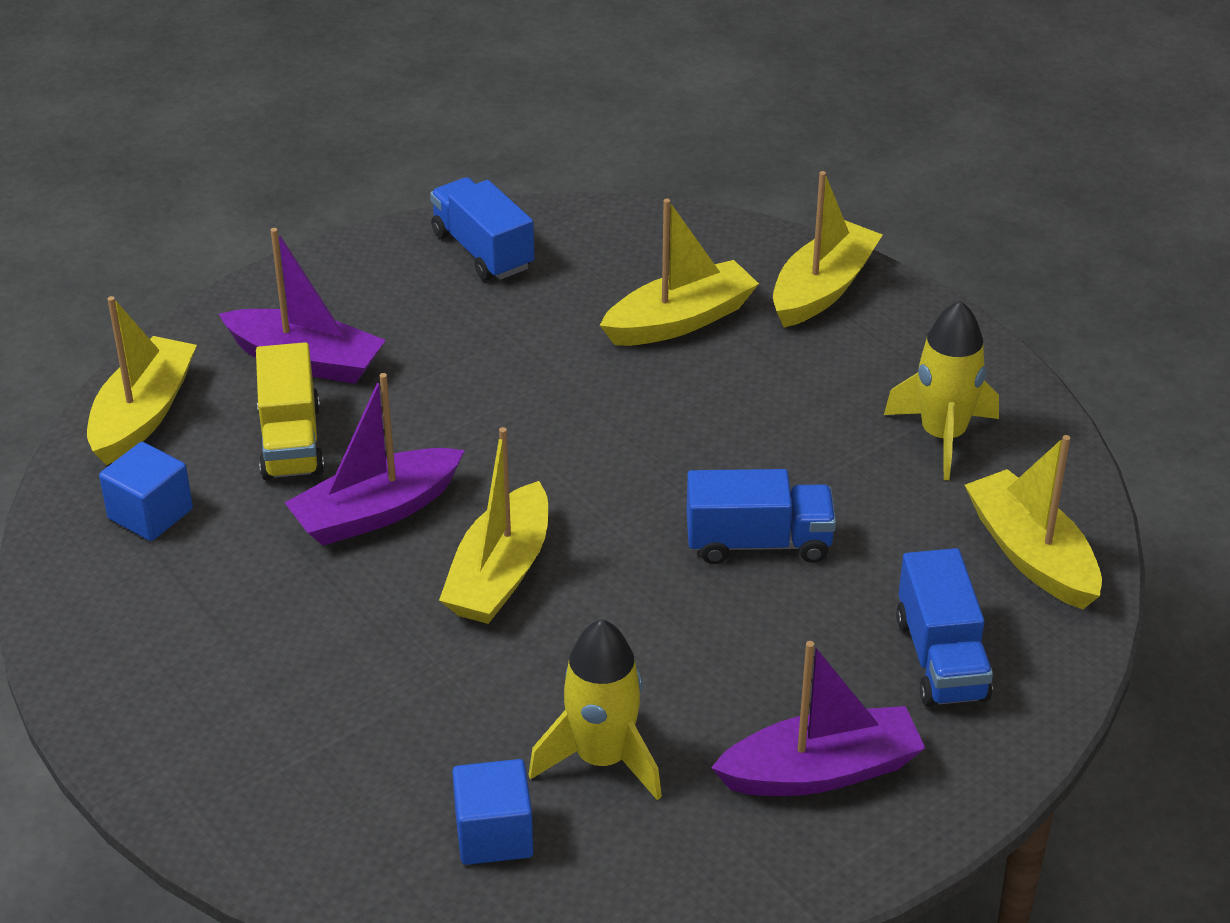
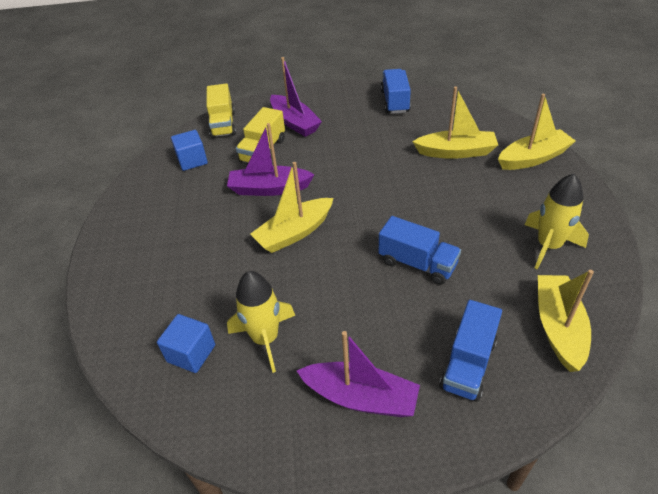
camera: 35 degrees right, 5 degrees up
(143, 414) = (223, 124): yellow boat -> yellow truck

